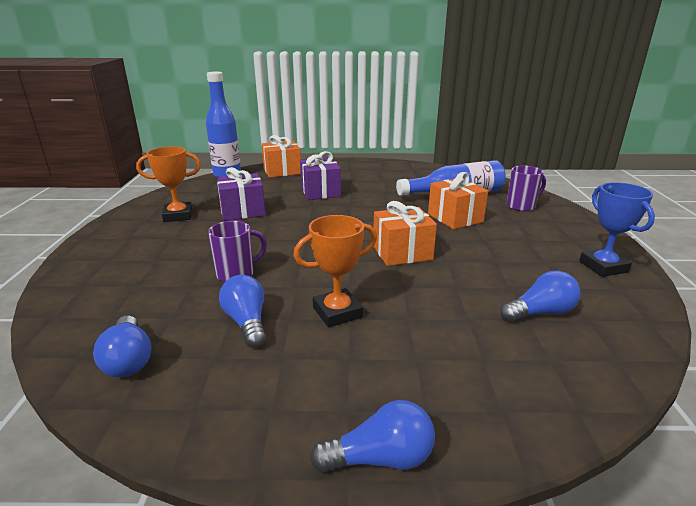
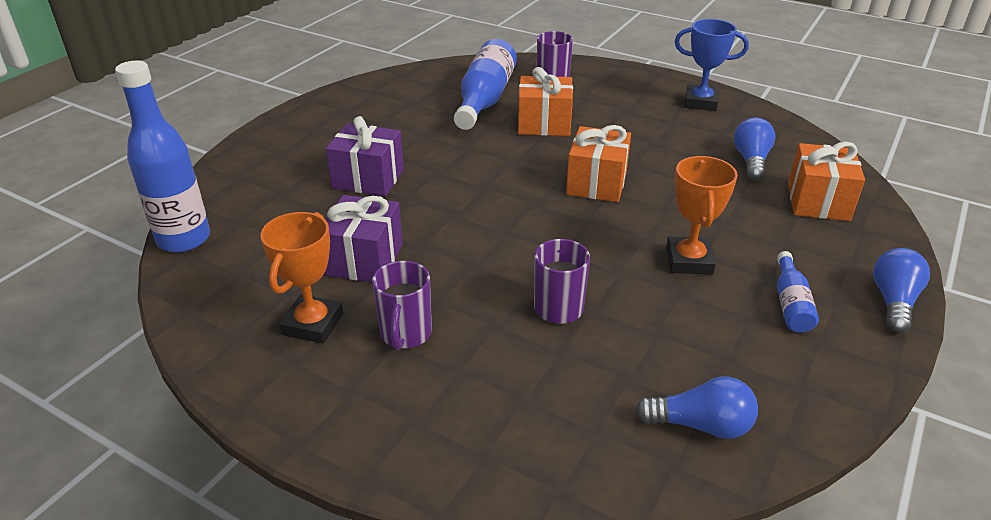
camera: 60 degrees left, 10 degrees up
(181, 238) = (405, 334): none -> purple mug
(247, 322) = (673, 323): blue light bulb -> none
(282, 171) = (241, 185): orange gift -> orange gift (818, 201)
(318, 380) = (791, 304): none -> blue bottle

